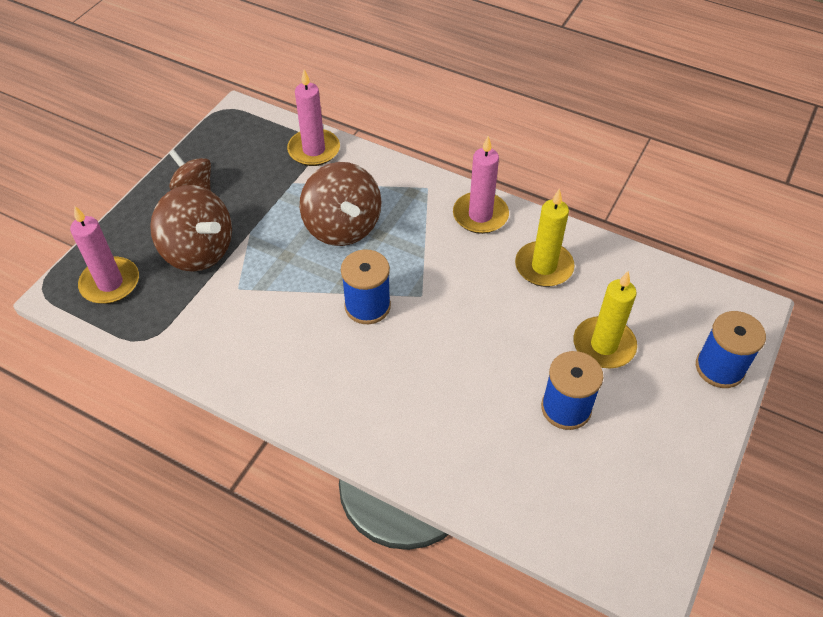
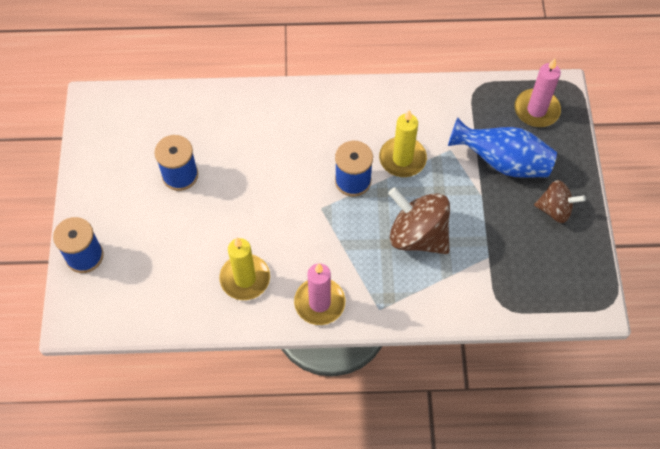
camera: 150 degrees right, 10 degrees up
(198, 251) = (502, 162): brown spinning top -> blue vase
(314, 150) = (499, 299): pink candle -> none
(604, 345) = (172, 233): yellow candle -> yellow candle (402, 159)

